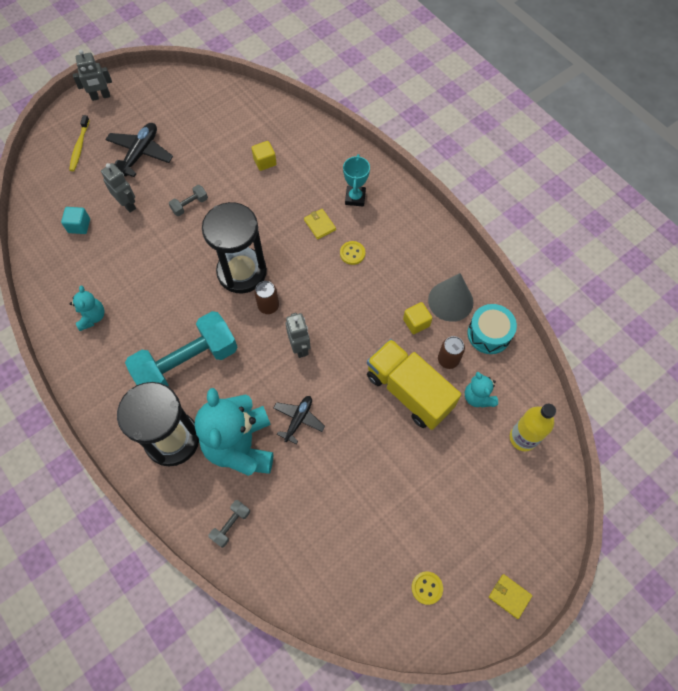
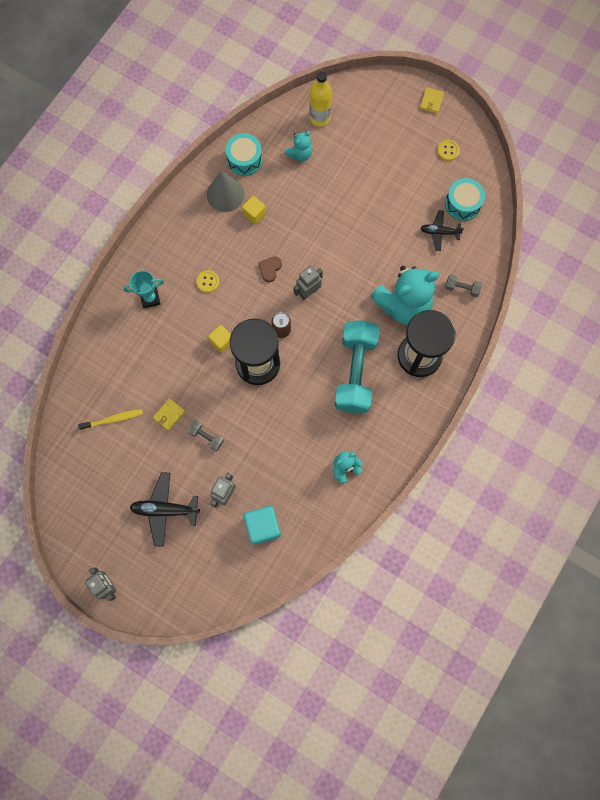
camera: 110 degrees left, 10 degrees up
(79, 147) = (176, 573): yellow toothbrush -> yellow toothbrush (113, 419)
(79, 226) = (263, 526): turquoise cube -> turquoise cube, size x1.58
(187, 363) = (355, 372): turquoise dumbbell -> turquoise dumbbell turned 60 degrees clockwise
(265, 162) = (136, 390): yellow cube -> yellow cube (222, 341)
(298, 419) = (367, 271): black plane -> black plane (439, 232)
(319, 225) = (188, 318): yellow wallet -> yellow wallet (169, 414)
(343, 317) = (270, 269): none -> brown heart
(343, 575) = (462, 204): none -> turquoise drum
(409, 391) = (314, 202): yellow truck -> none
(448, 360) = (277, 182): brown can -> none

